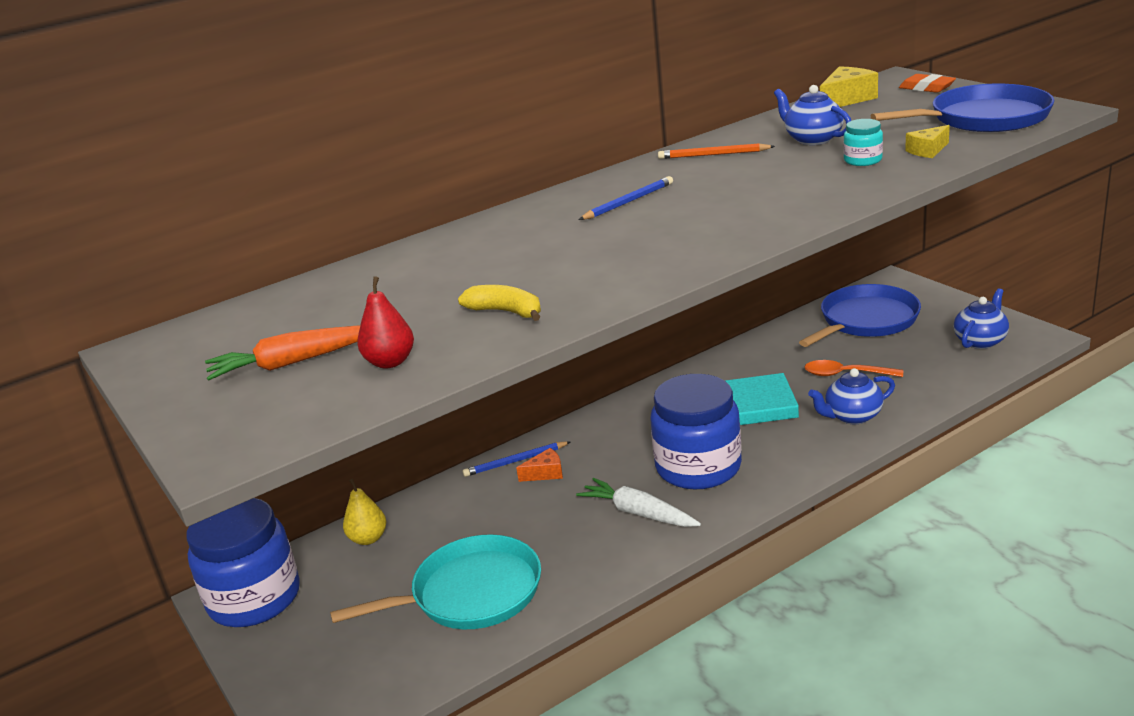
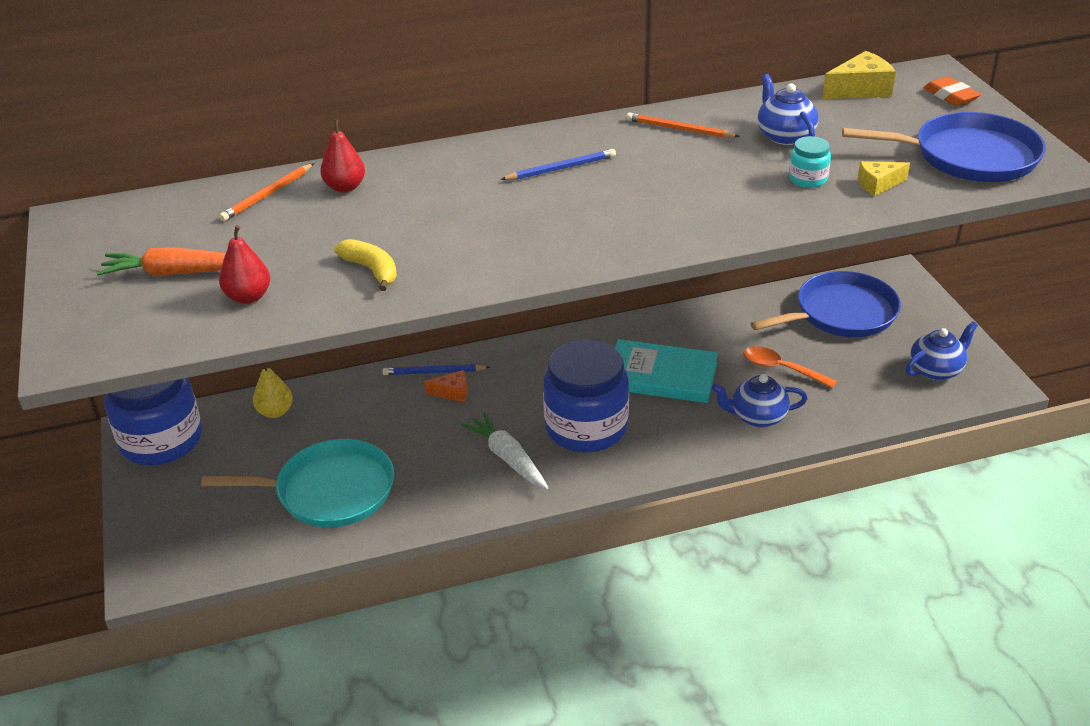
camera: 15 degrees right, 10 degrees up
(345, 283) = (267, 195): none -> orange pencil
(423, 260) = (345, 187): none -> red pear

